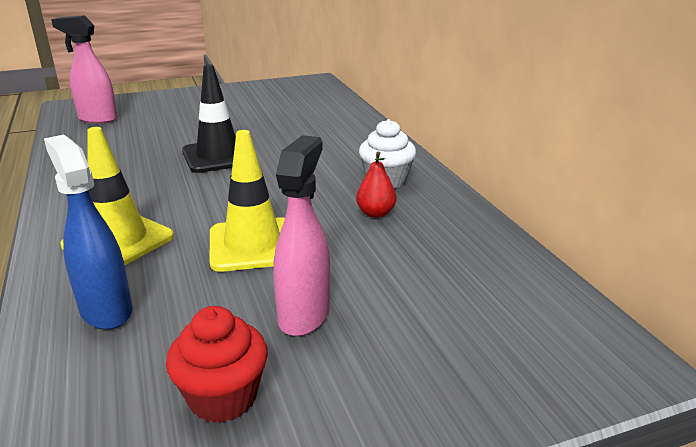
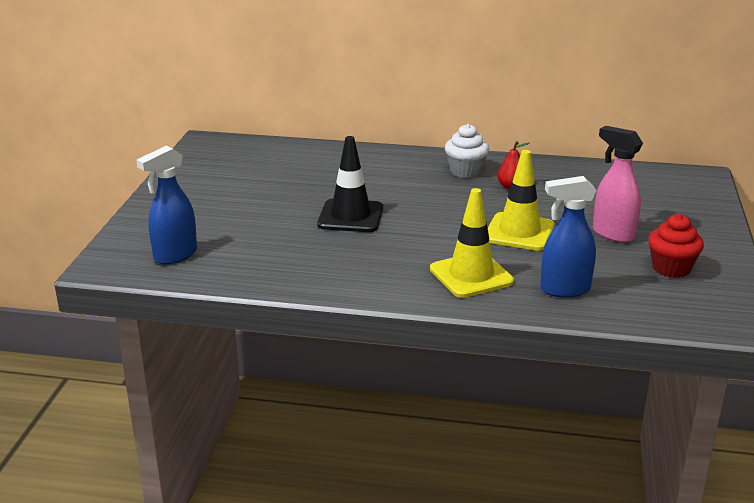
camera: 60 degrees left, 0 degrees up
(97, 119) = (175, 255): pink spray bottle -> blue spray bottle

